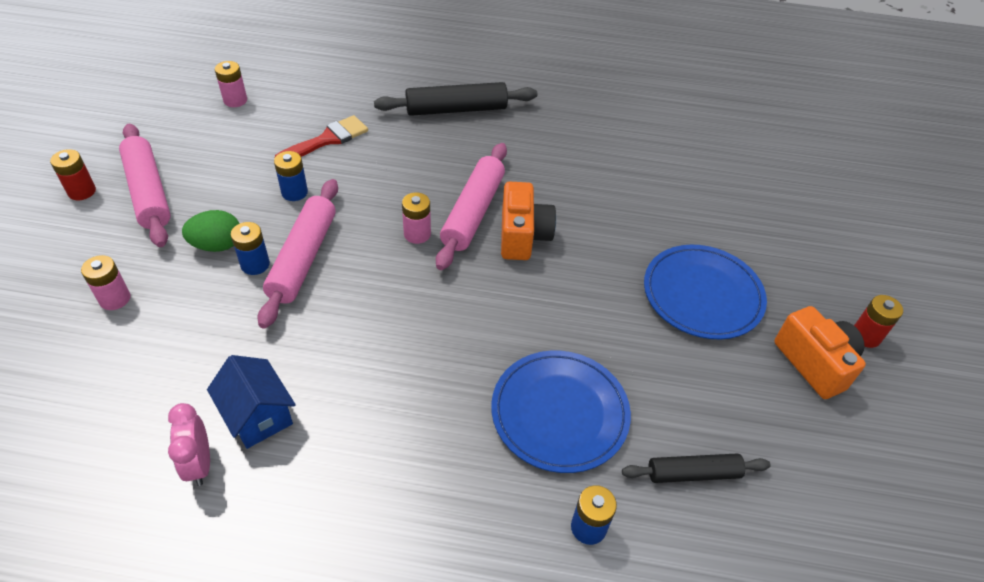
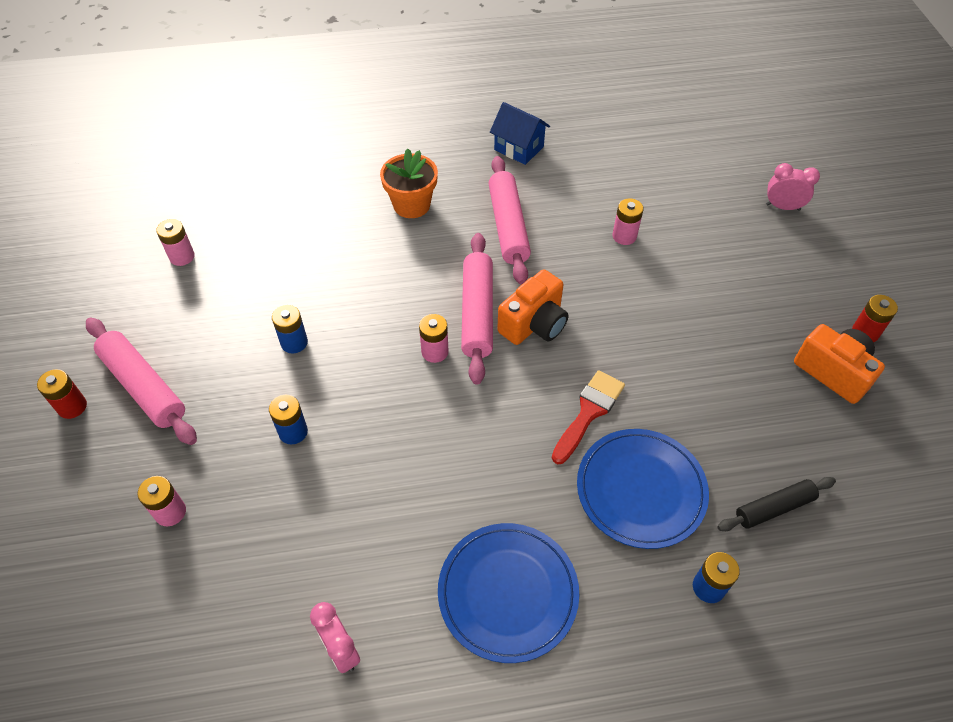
camera: 15 degrees left, 5 degrees up
(217, 245) = (245, 423): green egg -> none
(258, 416) = (372, 584): blue house -> blue house (518, 148)
(303, 258) = (337, 410): pink rolling pin -> pink rolling pin (508, 226)
(327, 139) = (299, 275): red brush -> red brush (589, 412)
(456, 109) = (411, 205): black rolling pin -> orange flower pot
(523, 236) = (534, 324): orange camera -> orange camera turned 60 degrees clockwise
(647, 184) = (624, 236): none -> pink battery
(702, 295) = (716, 335): blue plate -> blue plate (508, 593)
(823, 199) = (782, 207): none -> pink clock

